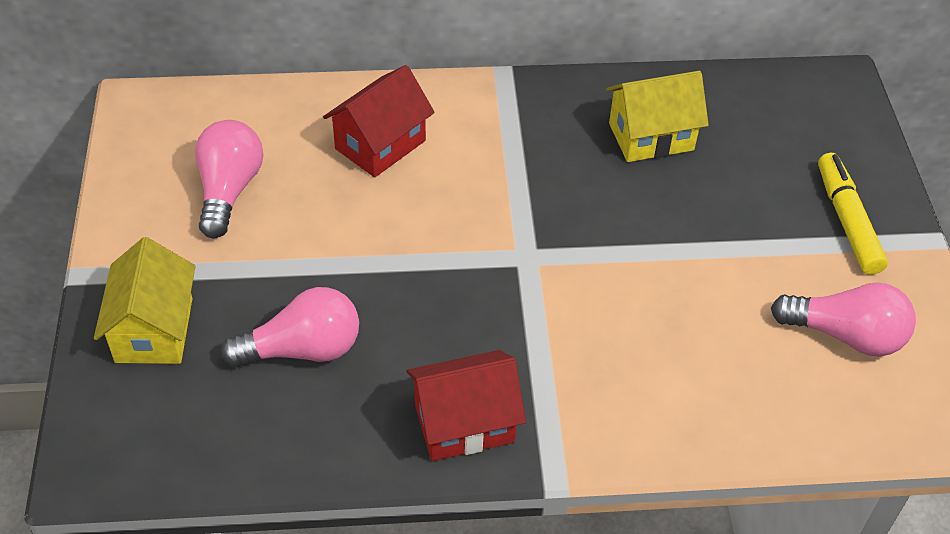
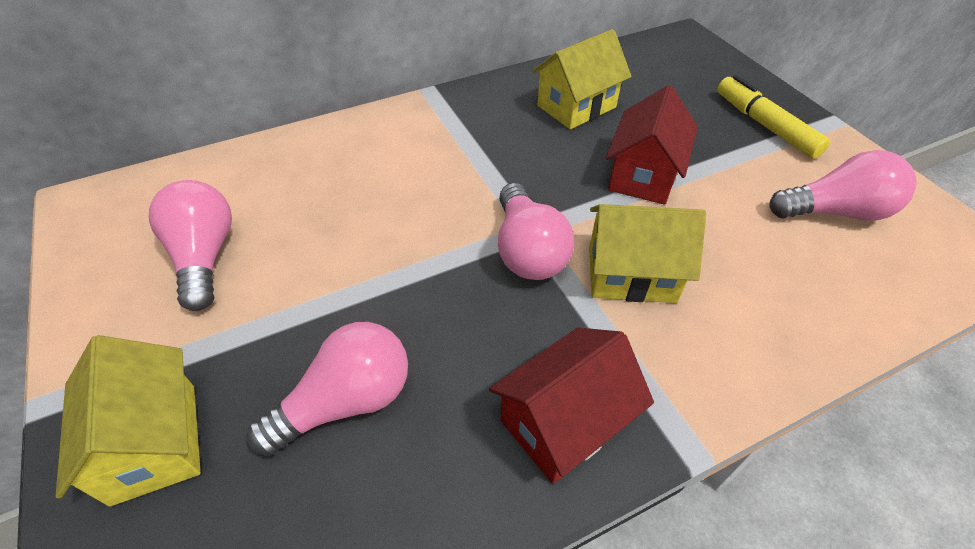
camera: 20 degrees left, 0 degrees up
(380, 145) = (346, 173): red house -> red house (643, 175)
(512, 275) = (528, 250): none -> pink light bulb
(595, 328) = (631, 274): none -> yellow house

